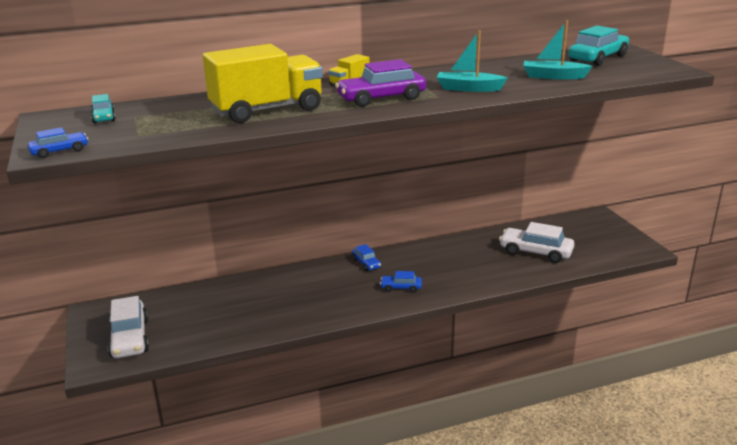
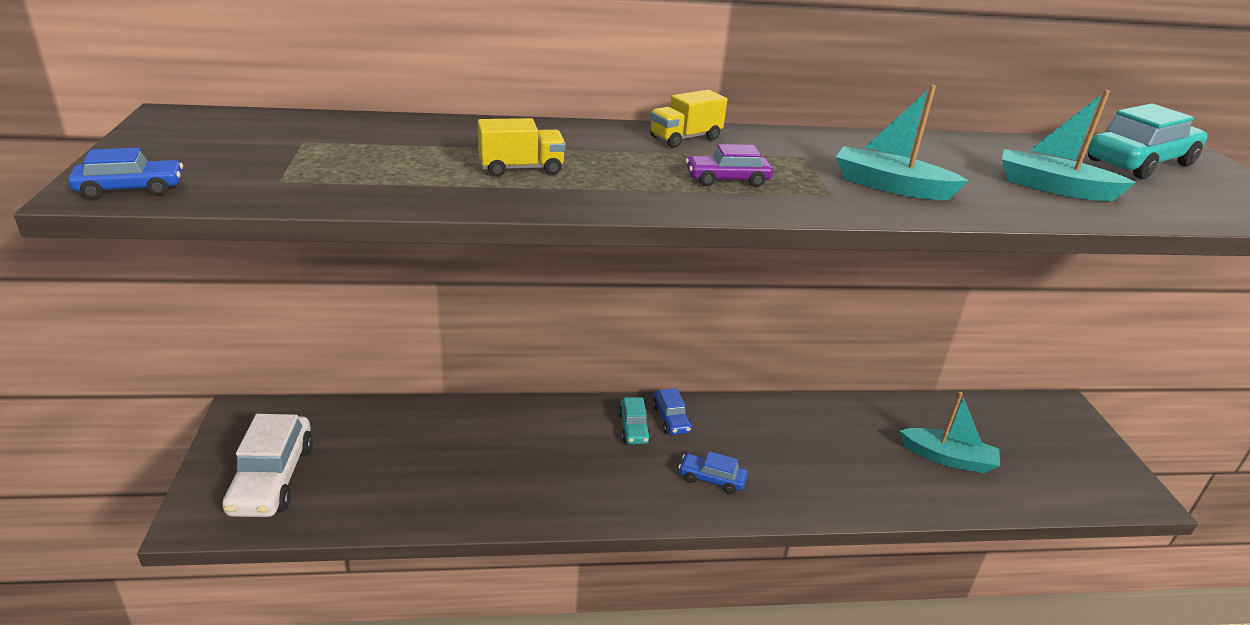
camera: 10 degrees right, 5 degrees up
(104, 117) = (256, 133): turquoise car -> turquoise car (633, 428)
(267, 110) = (521, 168): yellow truck -> yellow truck, size x0.44
(381, 98) = (727, 180): purple car -> purple car, size x0.54
(535, 252) = (948, 458): white car -> turquoise boat

